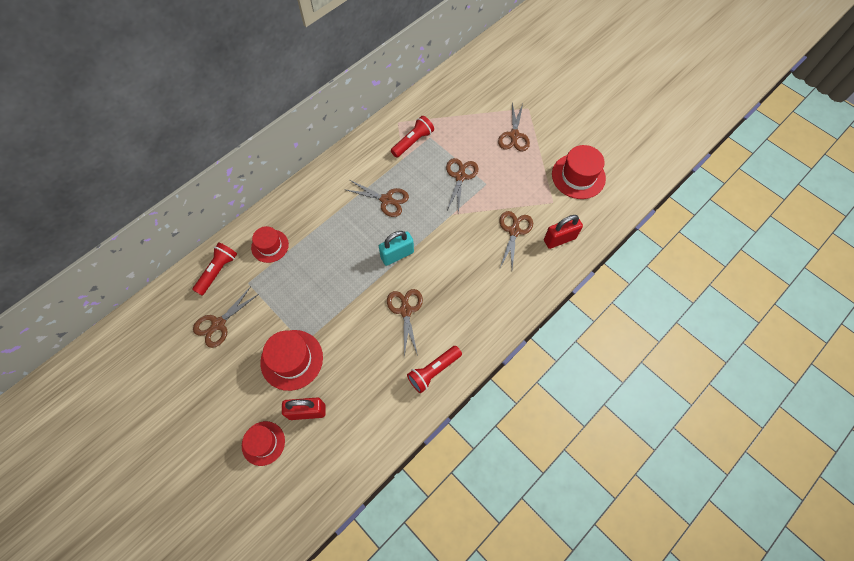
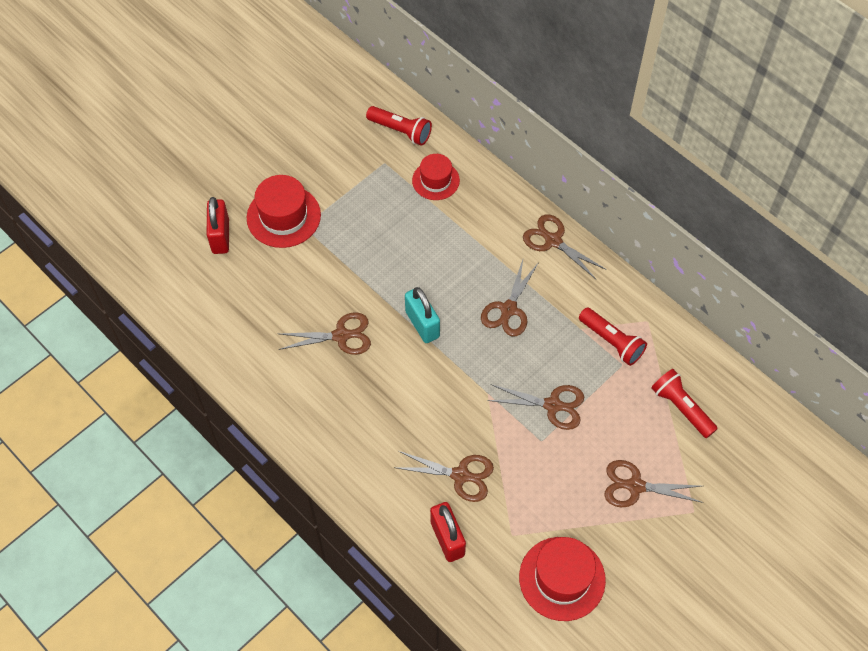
camera: 90 degrees right, 5 degrees down
(218, 324) = (332, 140): brown scissors -> brown scissors (553, 241)
(263, 443) = (189, 198): red hat -> none
(433, 371) = (258, 368): red flashlight -> red flashlight (681, 408)

